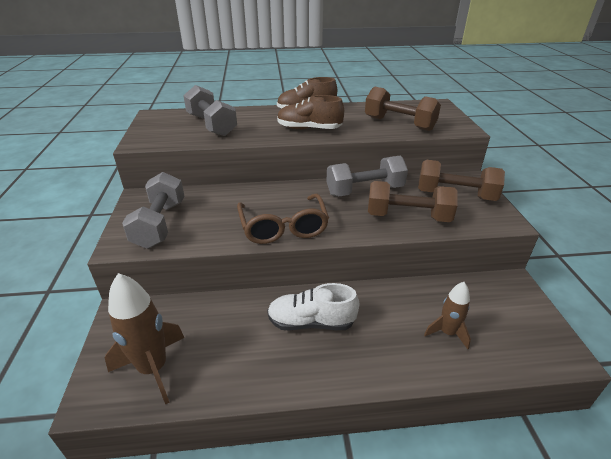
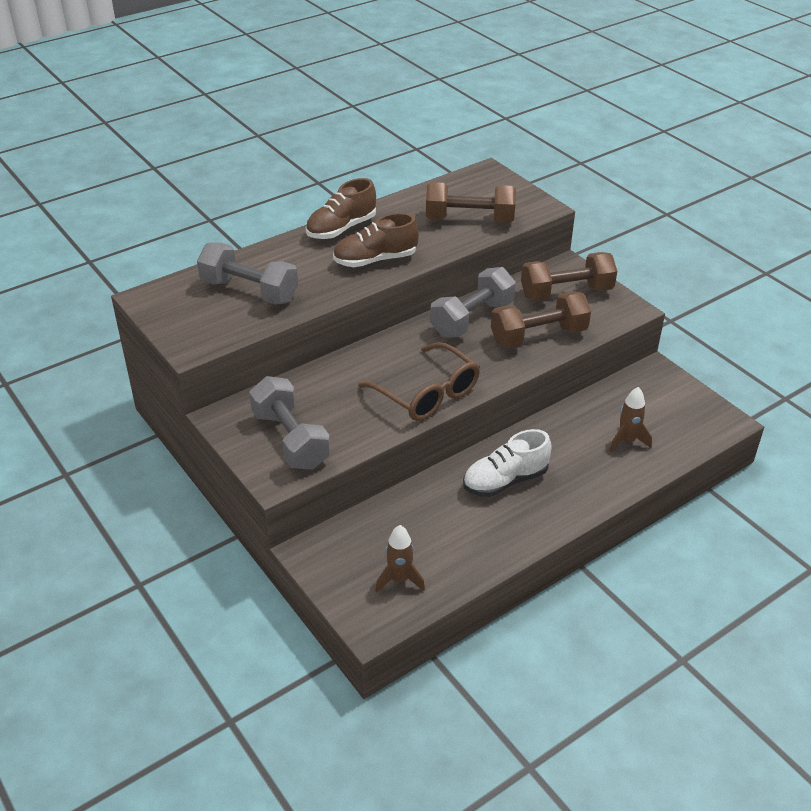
camera: 30 degrees left, 5 degrees up
(153, 368) = (399, 580): brown rocket -> brown rocket, size x0.60

